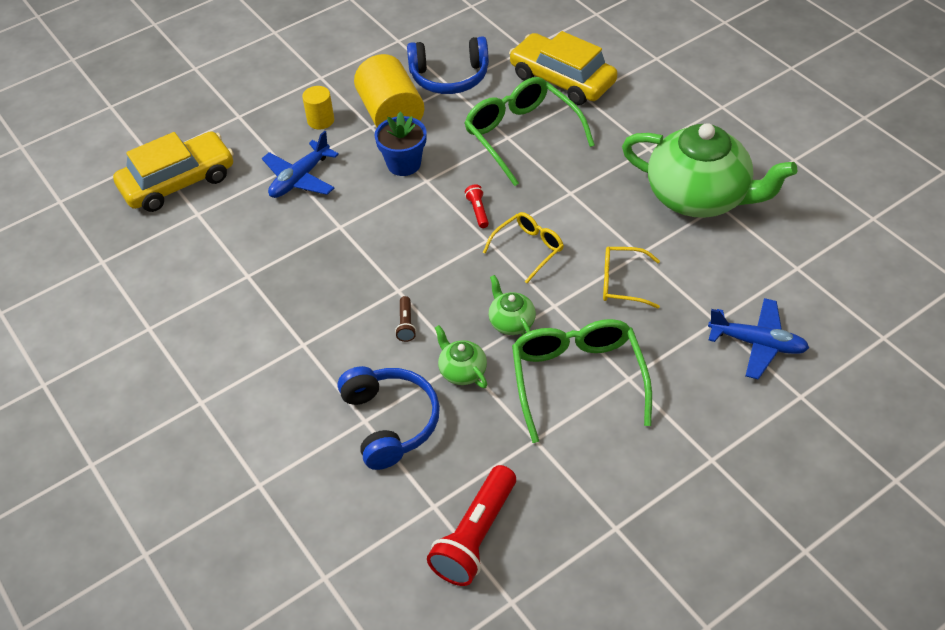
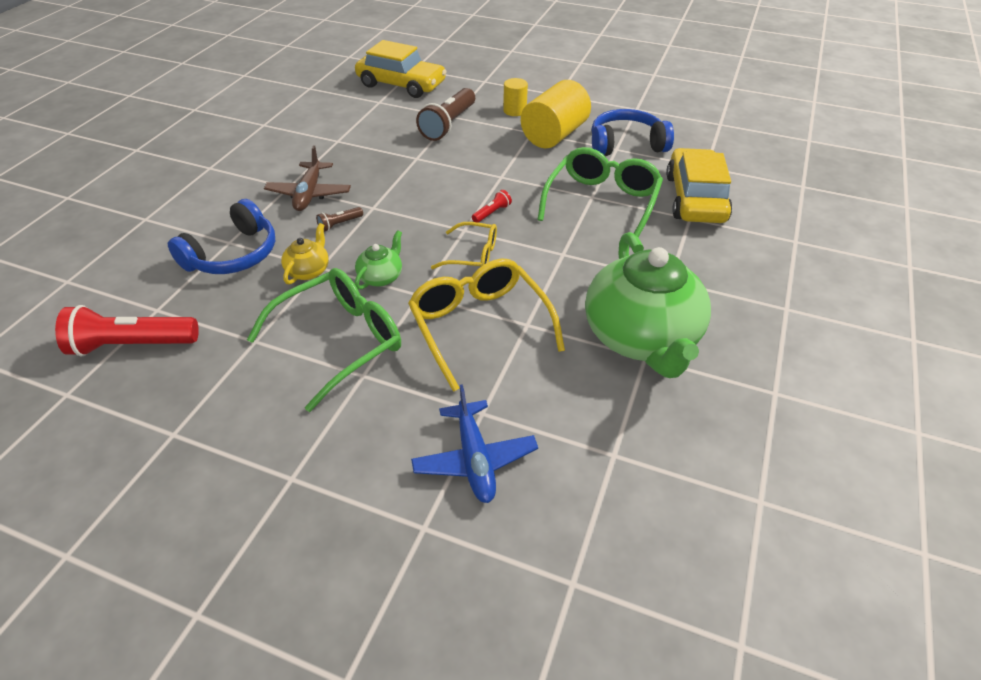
camera: 55 degrees right, 5 degrees down
(300, 178) = (448, 125): blue plane -> brown flashlight
(332, 331) = (309, 194): none -> brown plane
(404, 164) = (508, 160): blue flower pot -> none
(449, 77) = (626, 144): blue headphones -> blue headphones turned 120 degrees clockwise
(462, 371) = (308, 270): green teapot -> yellow teapot
(623, 283) = (480, 327): yellow glasses -> yellow glasses, size x1.75

